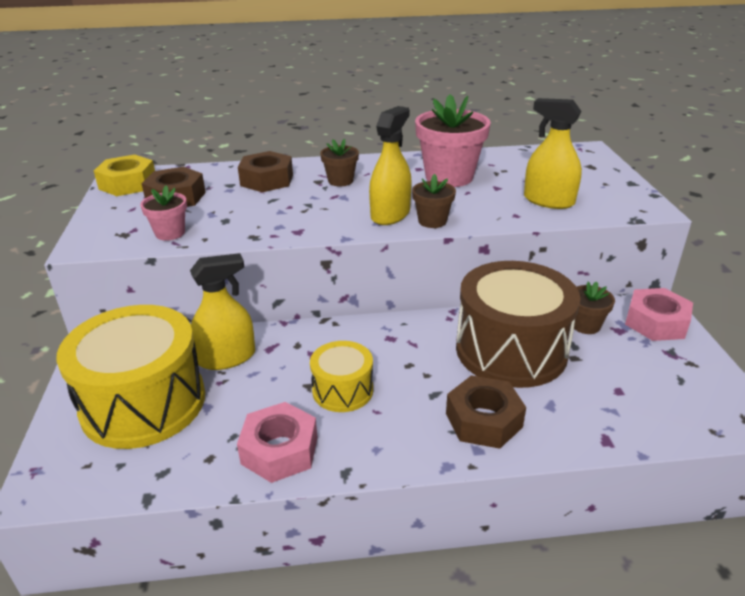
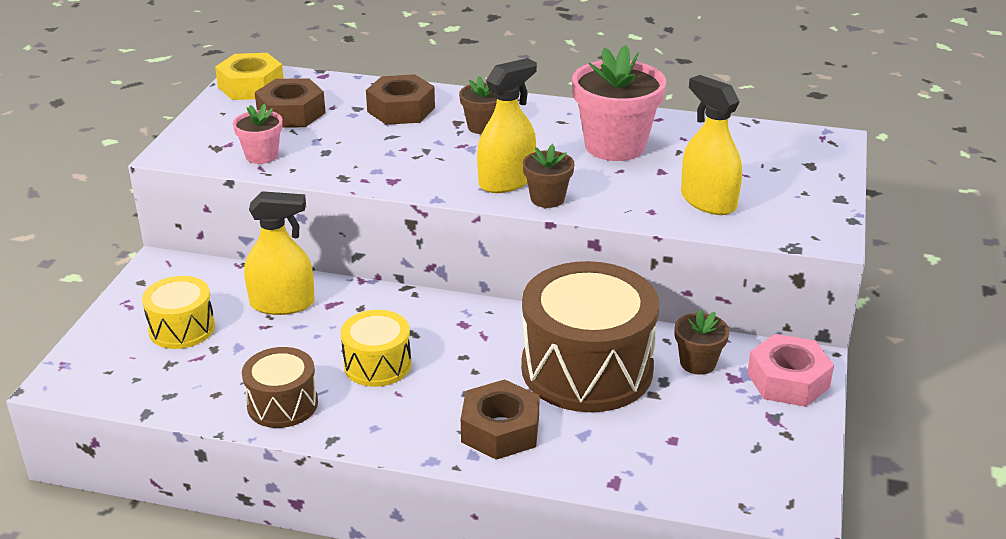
camera: 20 degrees right, 0 degrees up
(143, 403) = (182, 328): yellow drum -> yellow drum, size x0.51
(279, 450) = (282, 404): pink nut -> brown drum

